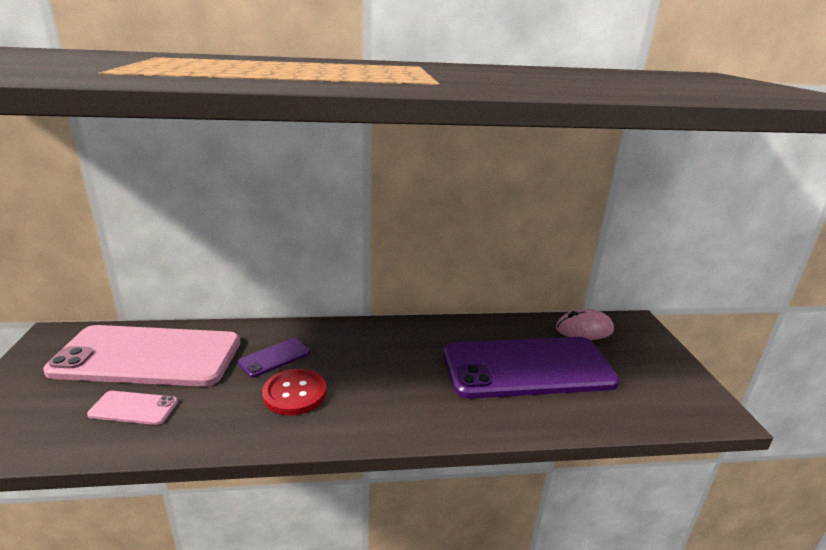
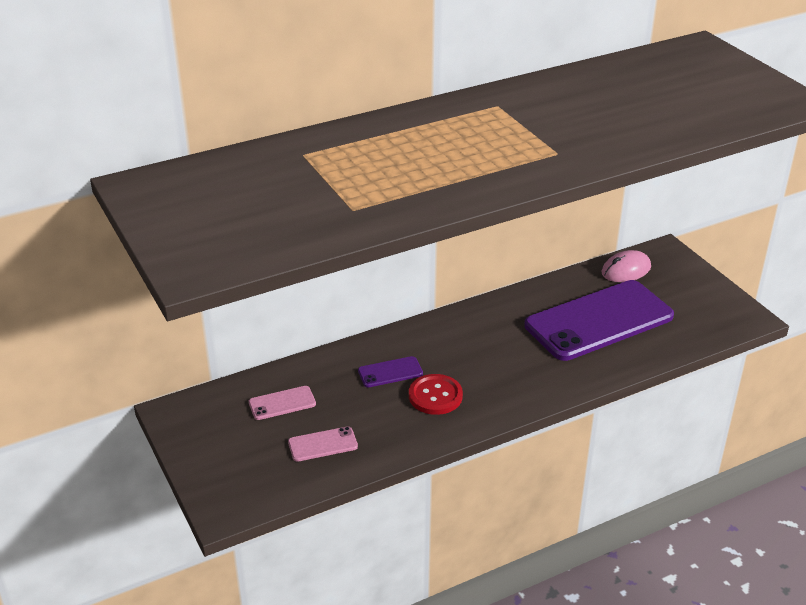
camera: 20 degrees left, 10 degrees up
(148, 356) = (282, 403): pink phone -> pink phone, size x0.41
(274, 357) = (390, 372): purple phone -> purple phone turned 45 degrees clockwise

